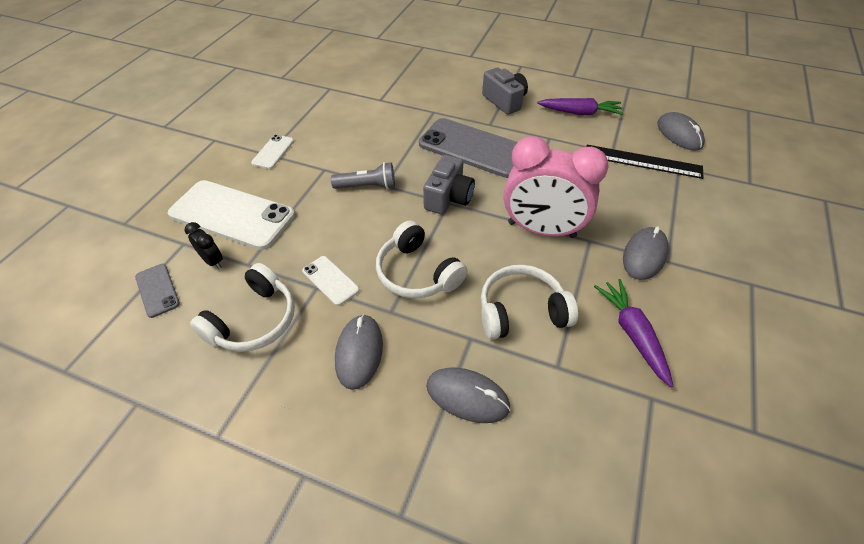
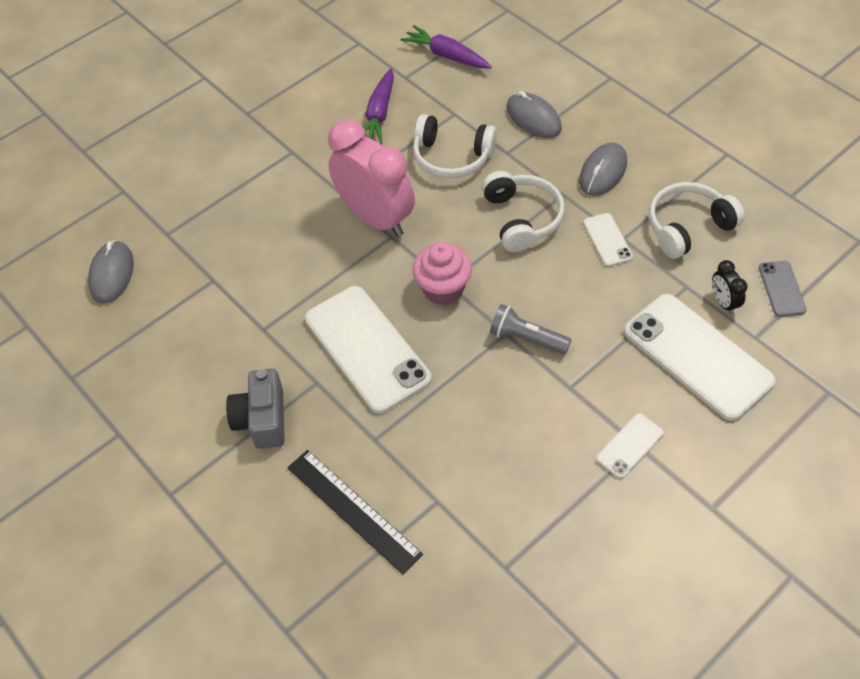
camera: 150 degrees left, 5 degrees up
(448, 197) = (443, 288): grey camera -> pink cupcake
(473, 148) = (367, 349): grey phone -> white phone
(580, 113) = (186, 355): purple carrot -> purple carrot (446, 55)
(642, 161) = (195, 255): black ruler -> black ruler (353, 510)
(644, 255) = (307, 163): grey mouse -> none

